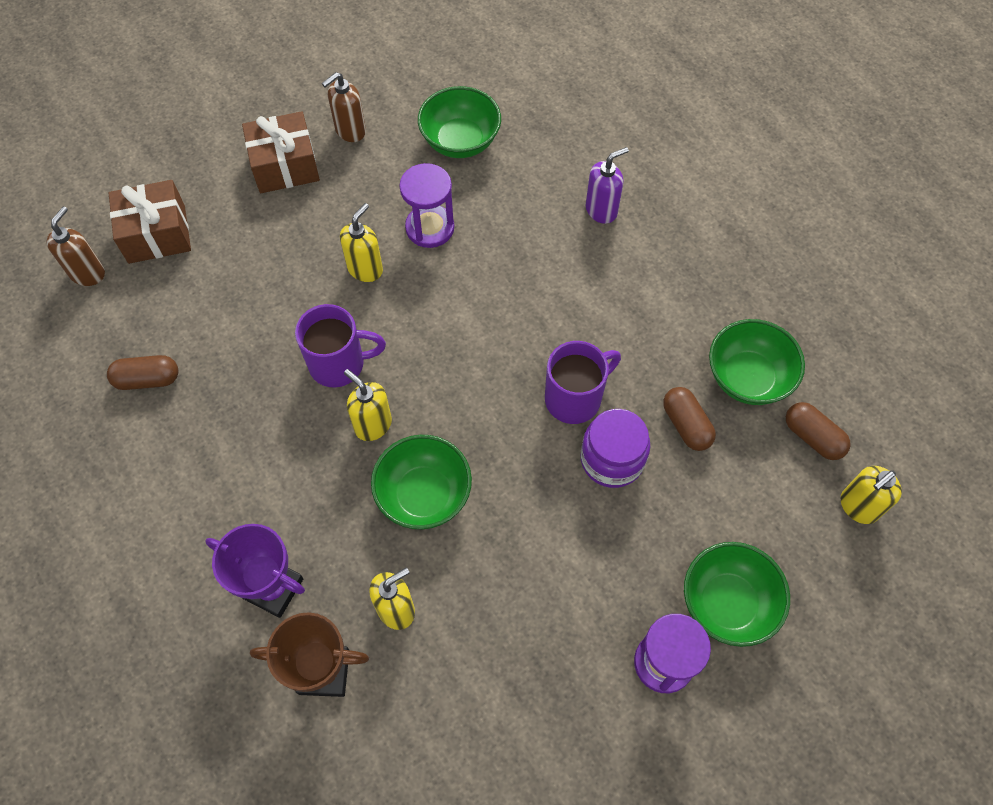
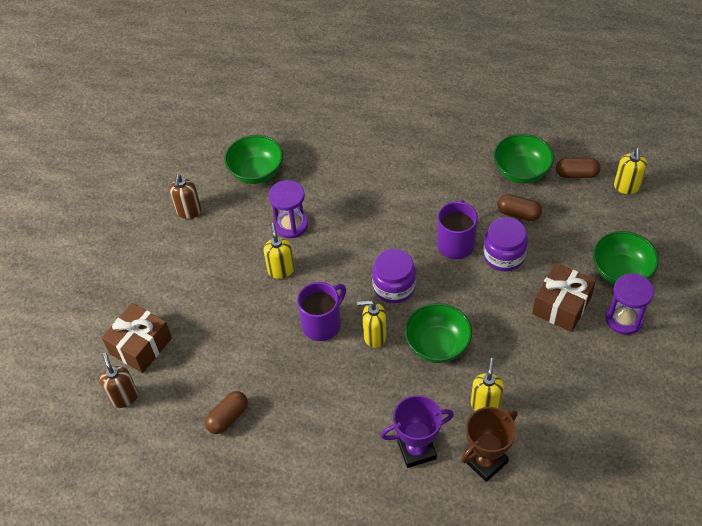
camera: 40 degrees left, 10 degrees down
(285, 166) = (173, 256): brown gift -> brown gift (561, 306)
(454, 388) = (394, 287): none -> purple jar
(601, 210) = (368, 150): purple soap dispenser -> none

